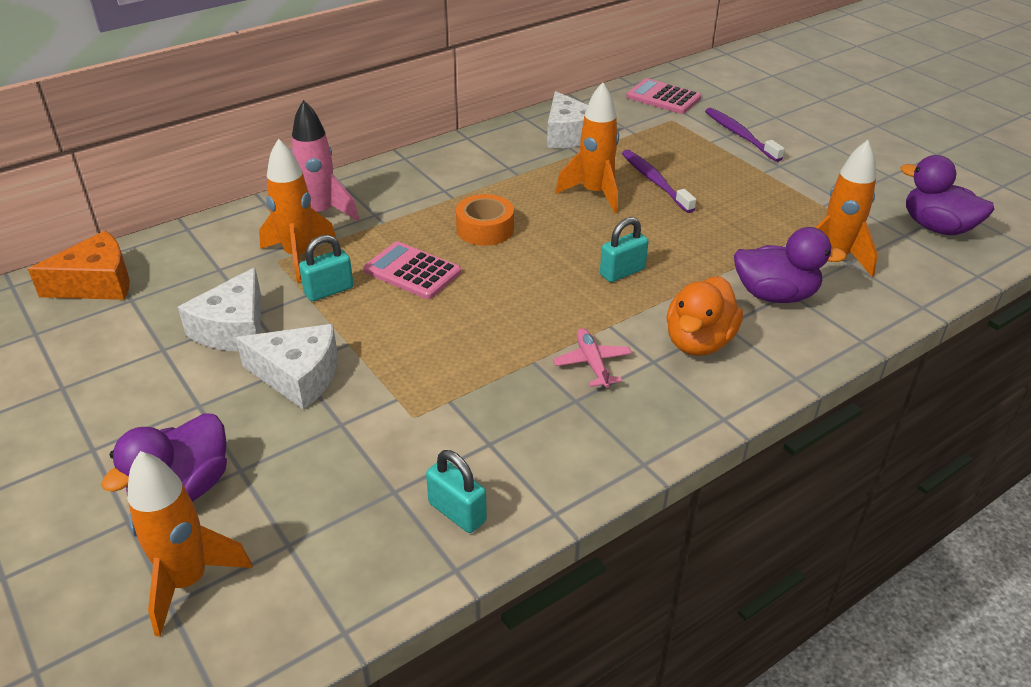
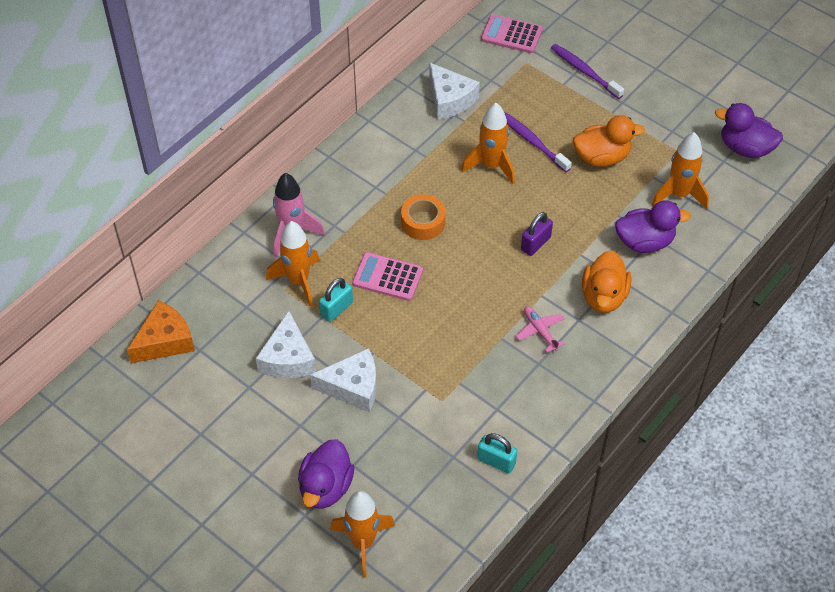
camera: 15 degrees left, 15 degrees up
(622, 272) = (535, 243): turquoise padlock -> purple padlock
(739, 207) = (602, 157): none -> orange duck

